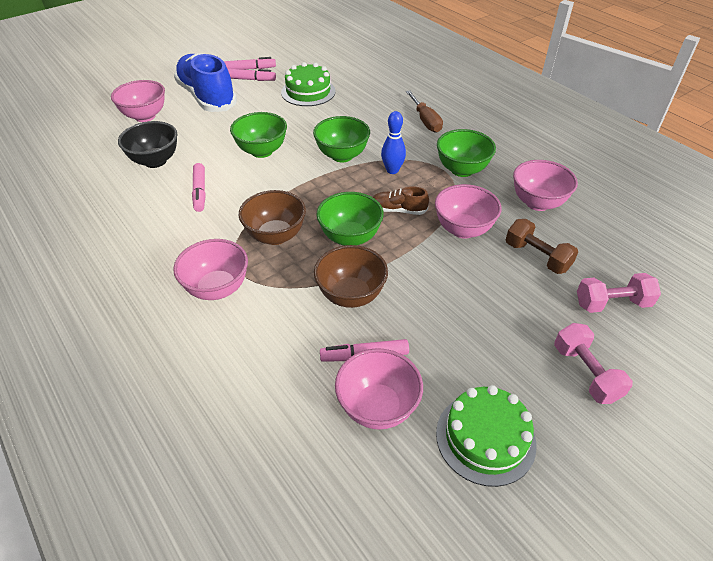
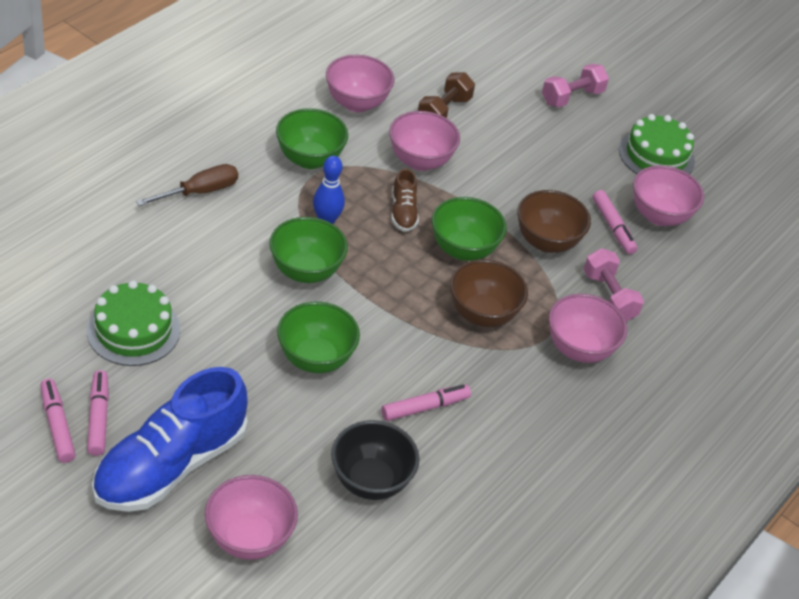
camera: 110 degrees left, 0 degrees up
(612, 303) = (489, 72): pink dumbbell -> pink dumbbell (609, 296)

